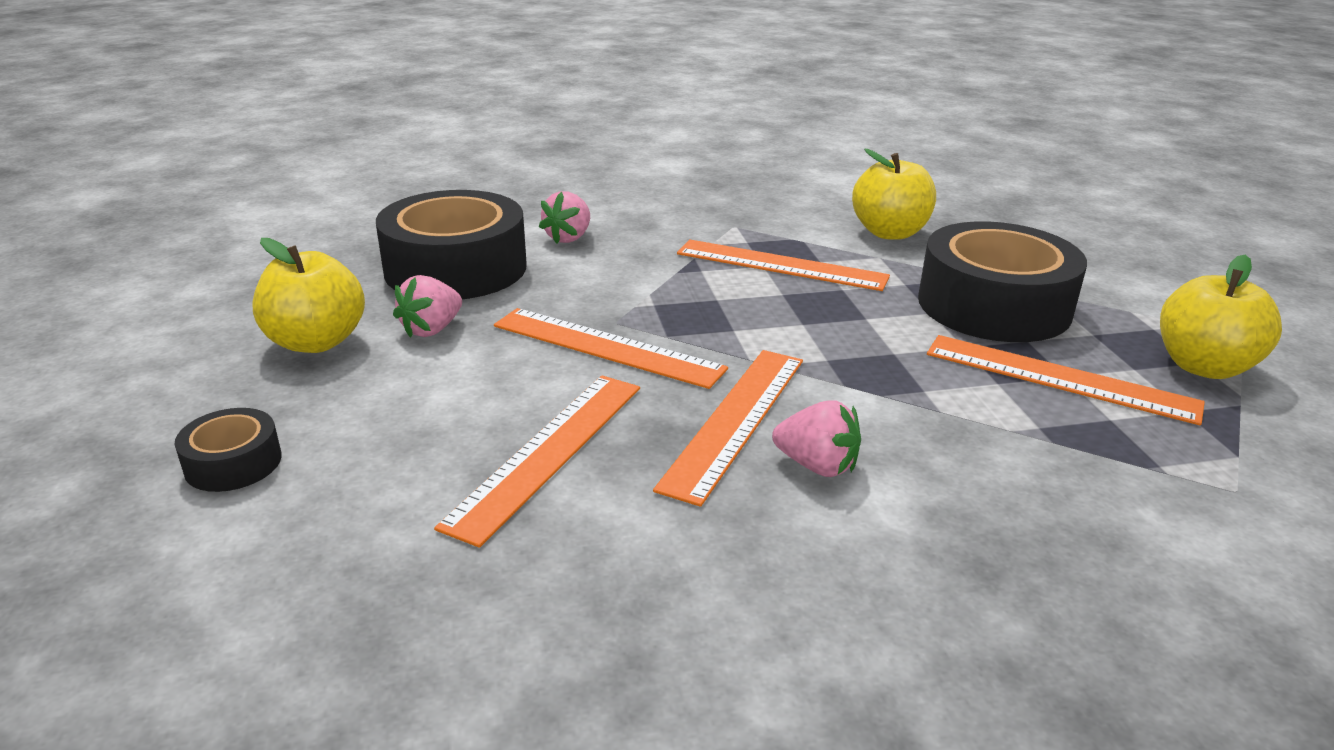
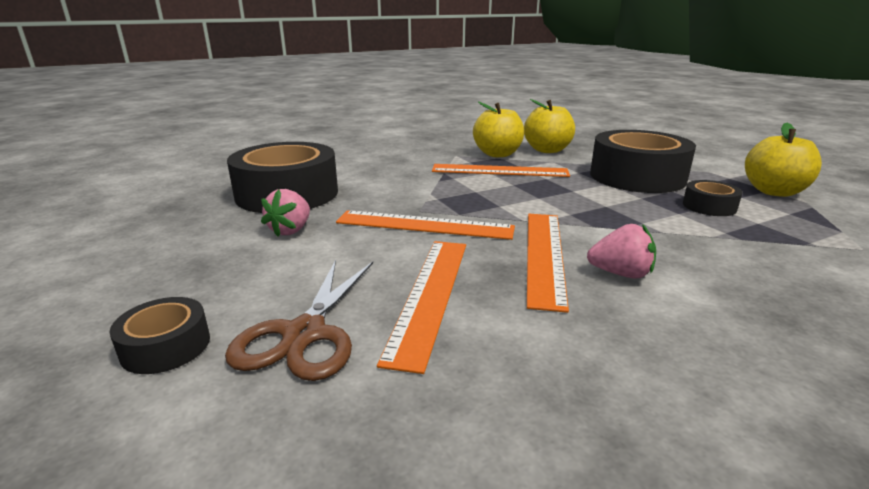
camera: 15 degrees left, 5 degrees down
(316, 342) = (202, 249): yellow apple -> yellow apple (497, 154)
(379, 476) = (305, 334): none -> brown scissors
(569, 238) = (355, 170): pink strawberry -> none
(1059, 378) = (709, 206): orange ruler -> black tape

